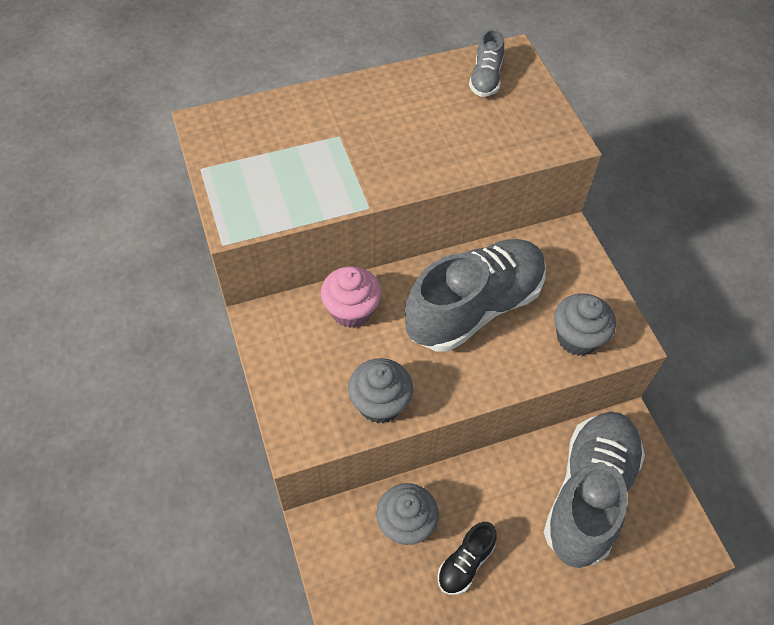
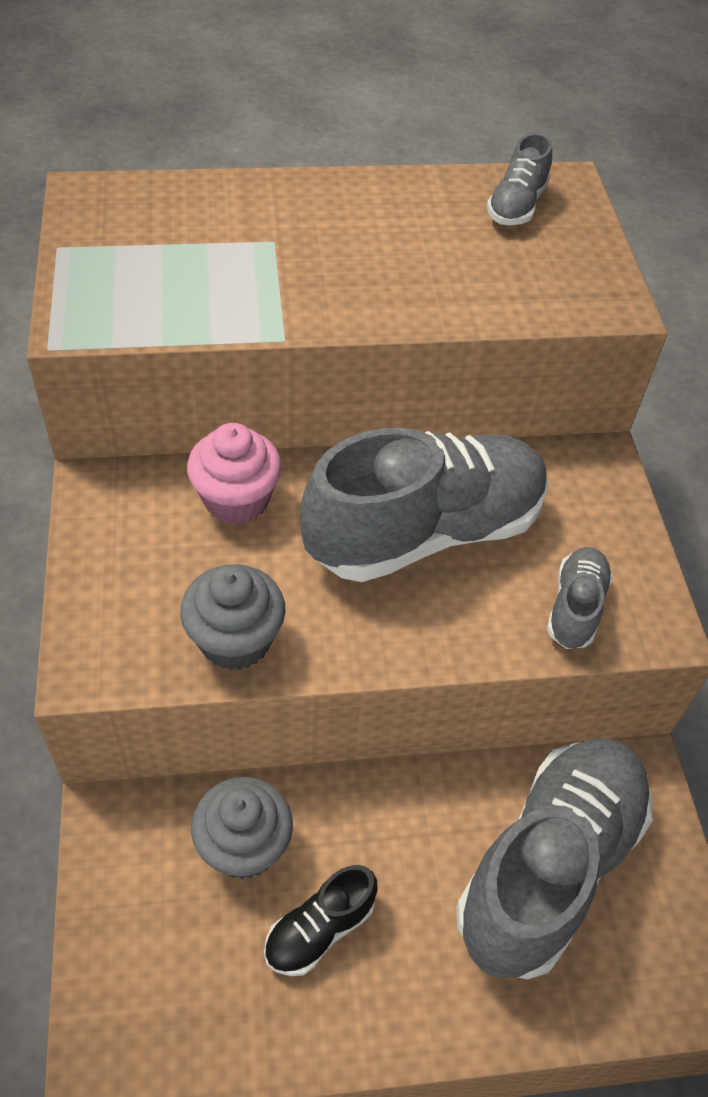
camera: 10 degrees right, 5 degrees down
(577, 338) = (575, 607): grey cupcake -> grey shoe

